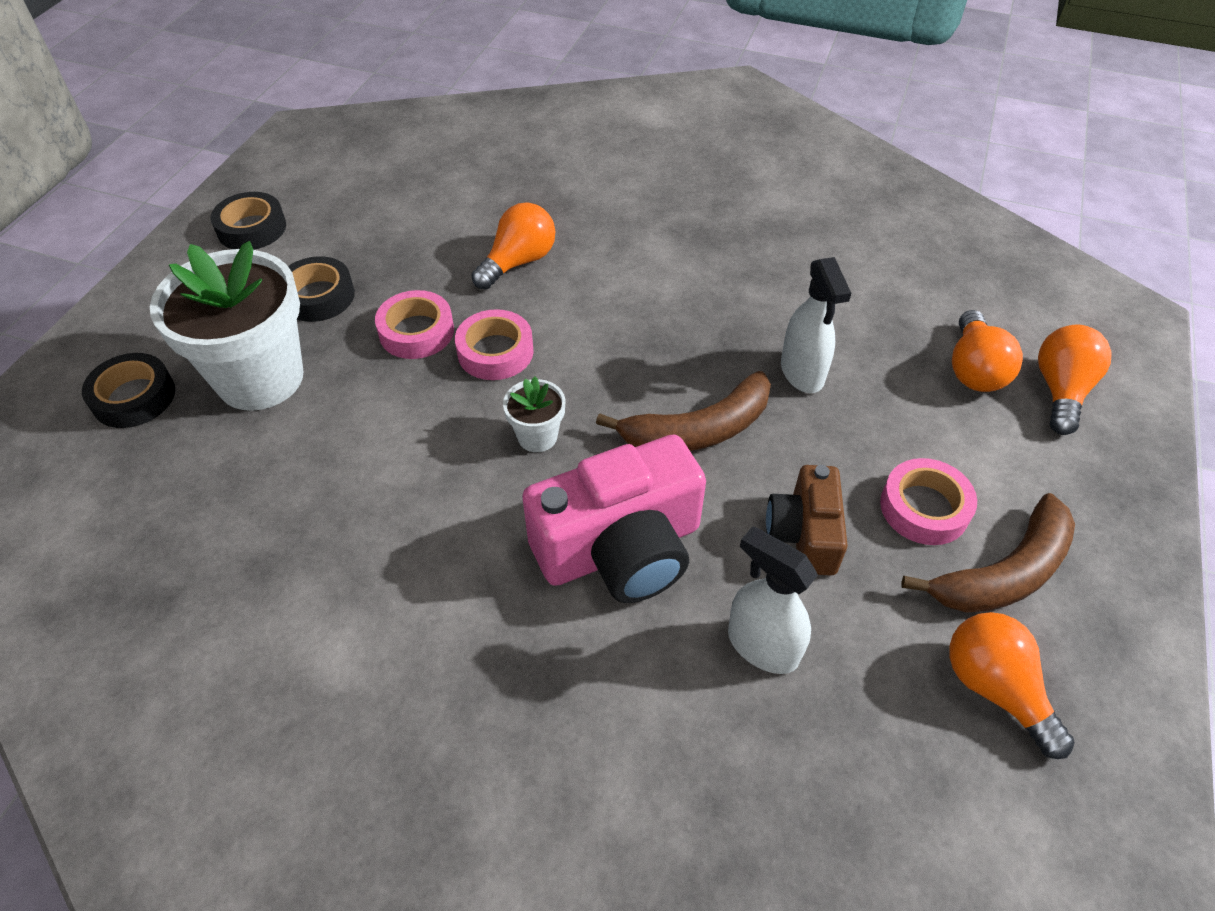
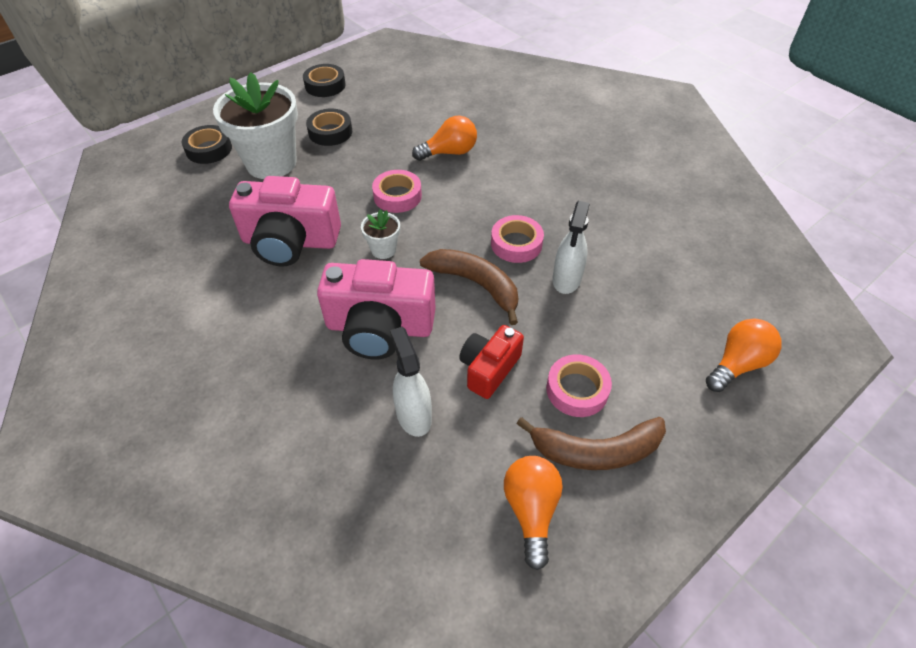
camera: 30 degrees right, 0 degrees up
(389, 485) = (290, 241): none -> pink camera
(416, 332) = (365, 169): pink tape -> pink tape (516, 244)
(698, 430) = (475, 284): brown banana -> brown banana turned 150 degrees counterclockwise
(804, 534) = (489, 369): brown camera -> red camera
(974, 369) = (685, 325): orange light bulb -> none

